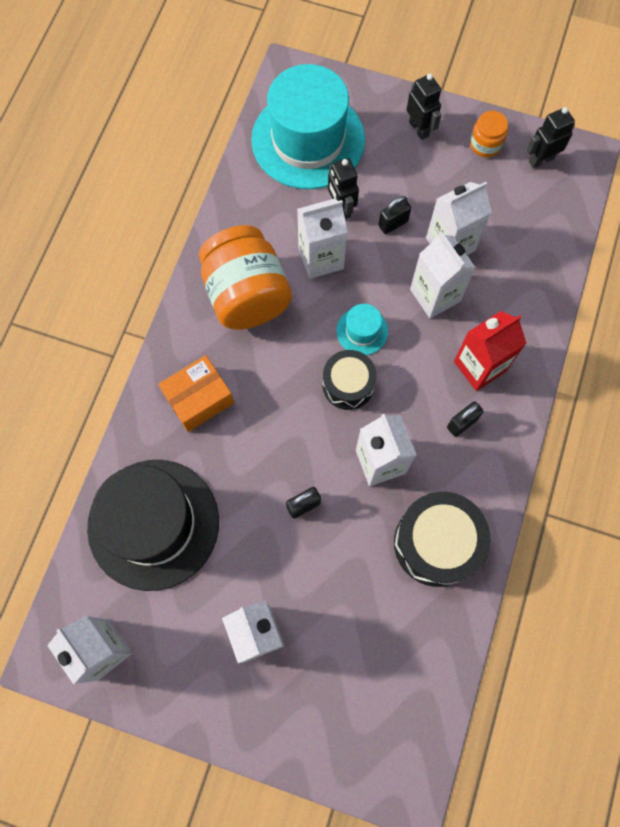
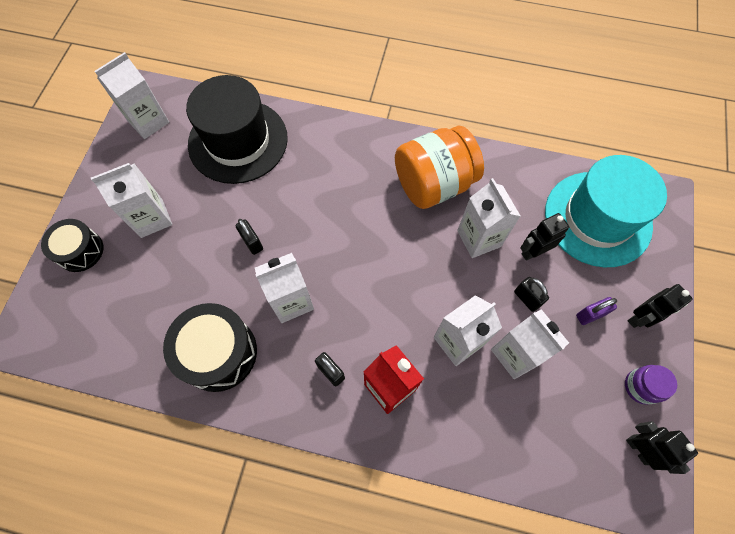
camera: 85 degrees right, 5 degrees down
(199, 399) = (339, 159): orange box -> none
(348, 385) = (360, 270): black drum -> black drum (80, 251)
(362, 331) = (412, 278): turquoise hat -> none
(414, 170) = (590, 315): none -> purple padlock
(485, 144) = (641, 386): orange jar -> purple jar

